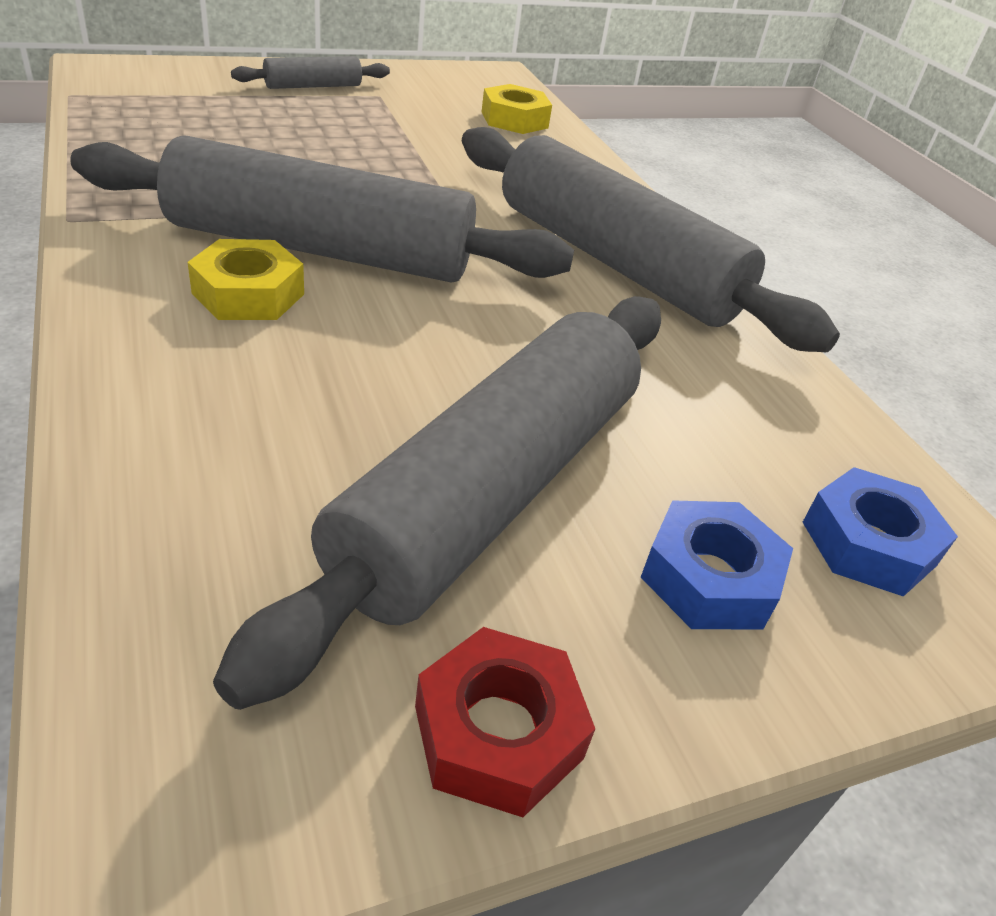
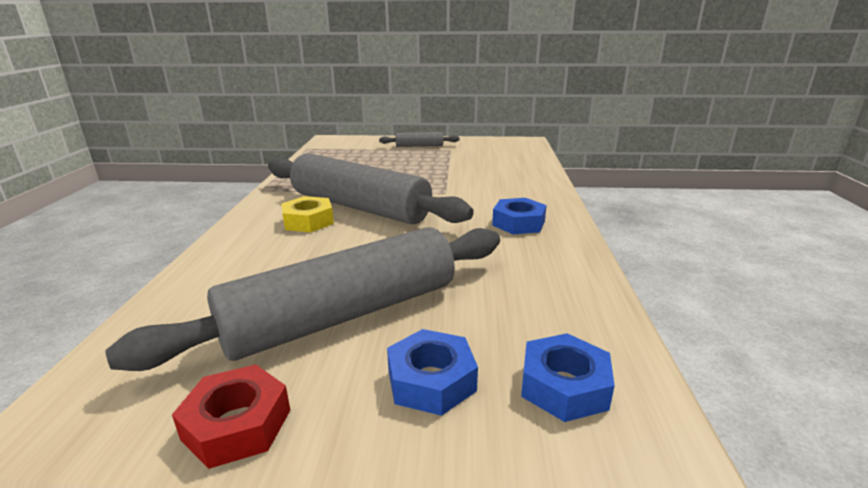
camera: 30 degrees right, 15 degrees down
(514, 120) = (516, 160): yellow nut -> none
(616, 262) = (518, 223): grey rolling pin -> blue nut

